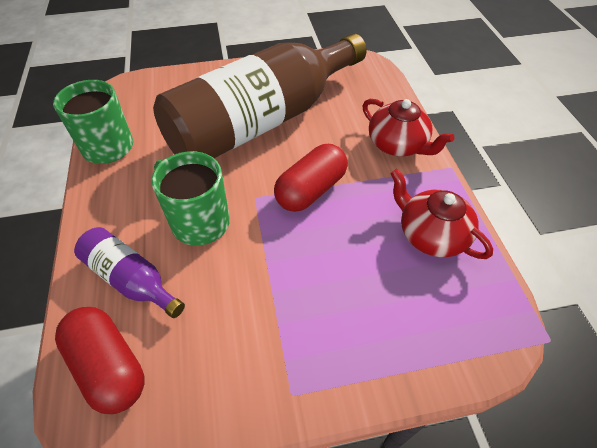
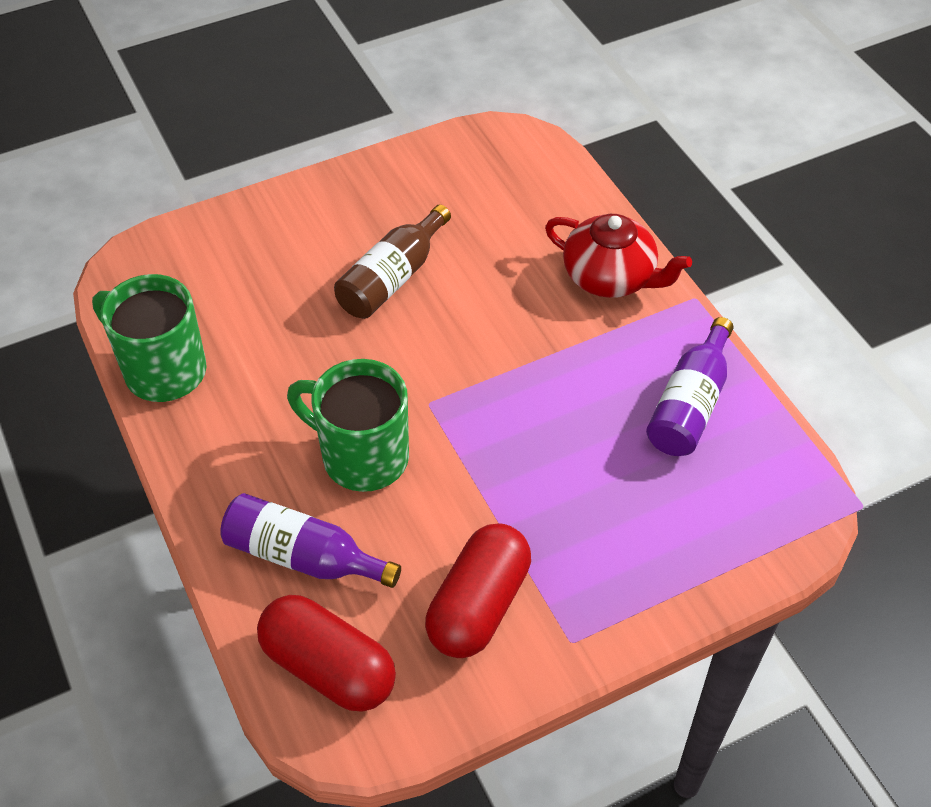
camera: 15 degrees left, 0 degrees up
(263, 121) = (392, 278): brown bottle -> brown bottle, size x0.43
(310, 190) = (505, 375): red capsule -> red capsule (478, 605)
(431, 235) = (690, 404): red teapot -> purple bottle

